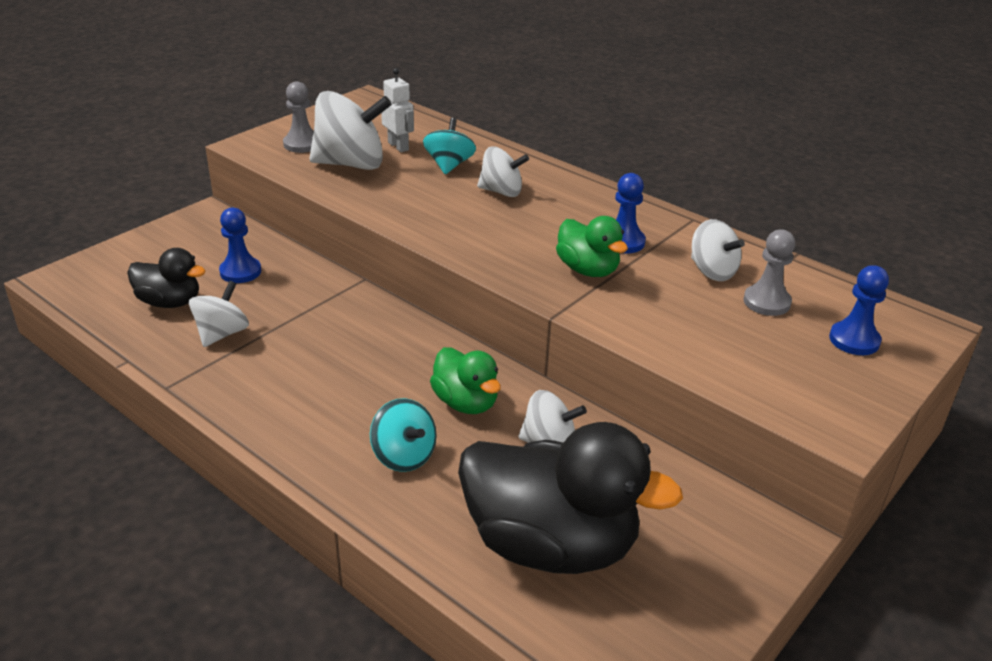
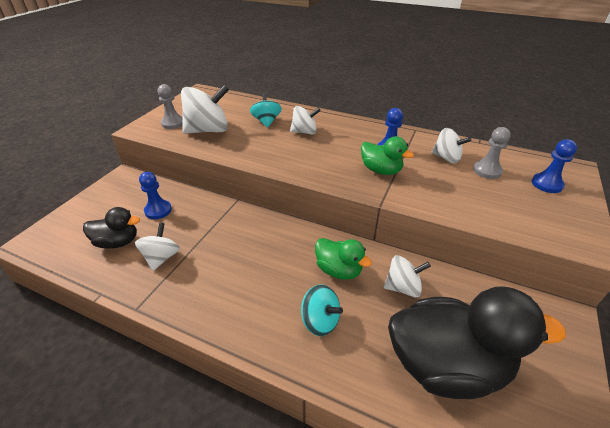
camera: 15 degrees left, 5 degrees up
(398, 146) = (231, 115): white robot -> none

